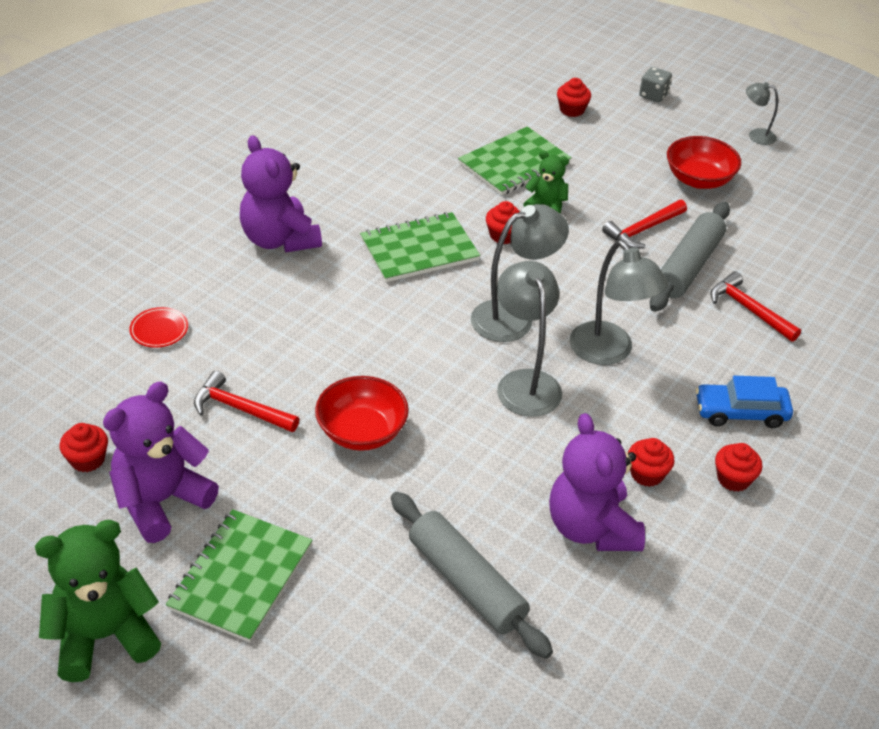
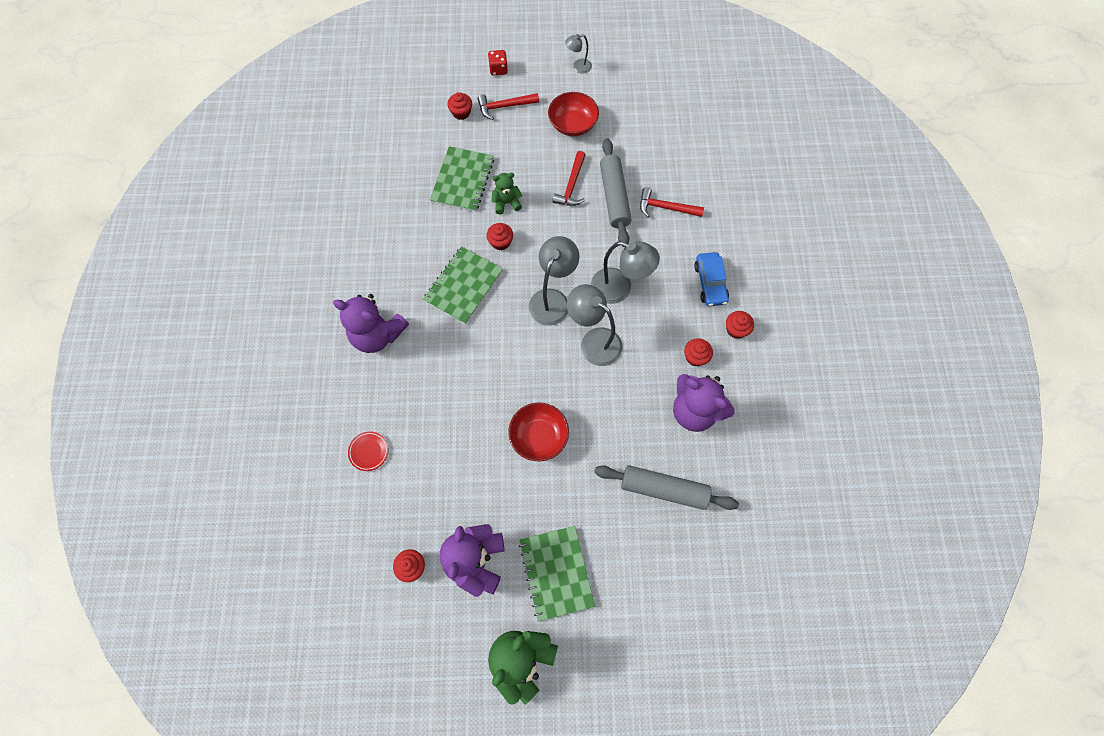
camera: 35 degrees left, 25 degrees up
(240, 409) = (463, 470): red hammer -> red hammer (505, 106)
(653, 95) = (498, 69): grey dice -> red dice
(741, 412) = (710, 283): blue car -> blue car turned 60 degrees counterclockwise

